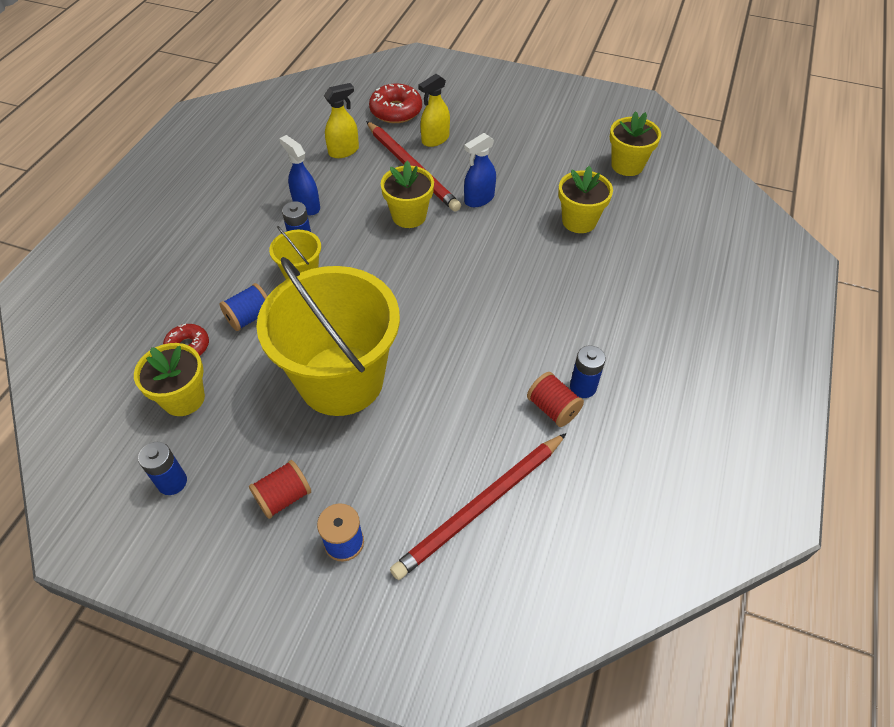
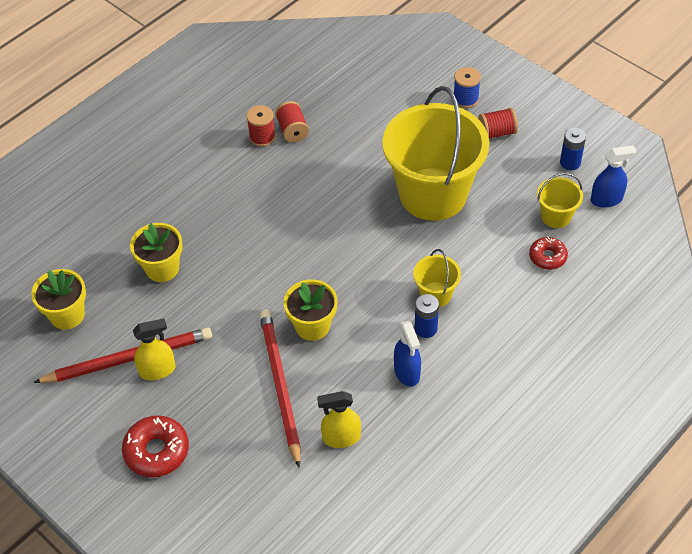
camera: 155 degrees left, 0 degrees up
(183, 398) = (556, 216): yellow flower pot -> yellow bucket
(249, 317) = (491, 267): blue spool -> none
(396, 111) = (254, 484): red donut -> red donut (157, 451)
(435, 139) = (234, 420): yellow spray bottle -> yellow spray bottle (157, 370)
(479, 199) = (236, 323): blue spray bottle -> blue spray bottle (606, 199)
(481, 506) = (373, 92): red pencil -> red pencil (128, 359)
(583, 387) = (262, 137): blue battery -> red spool

